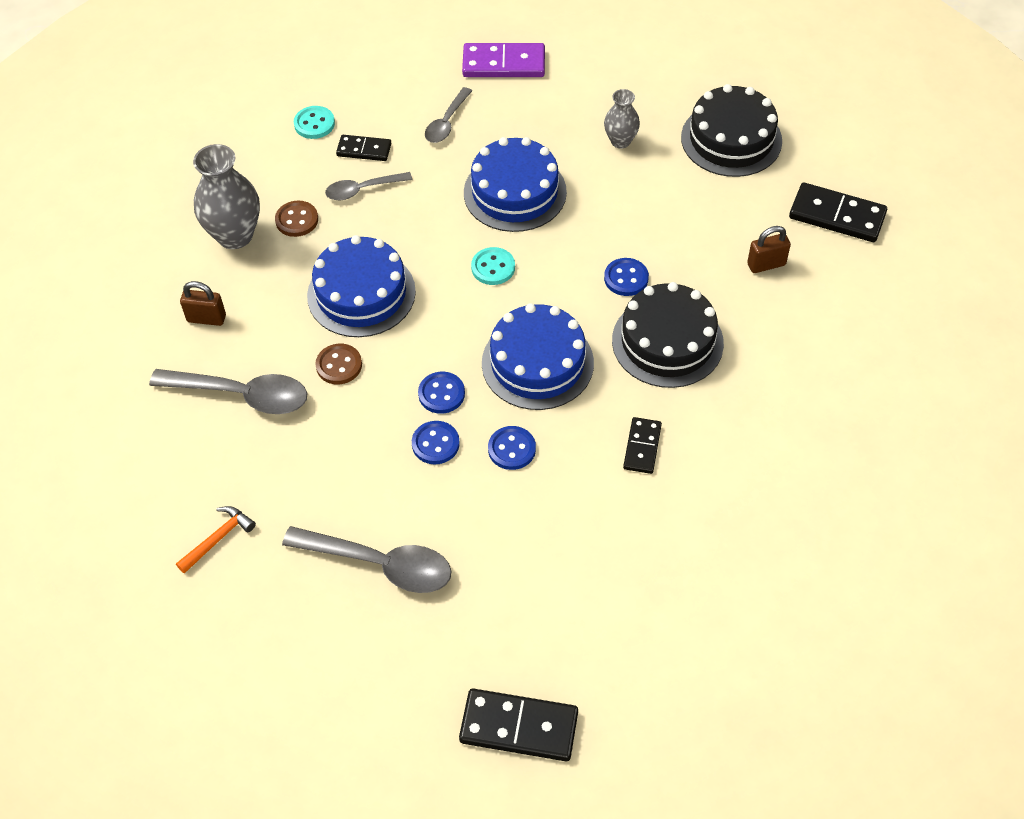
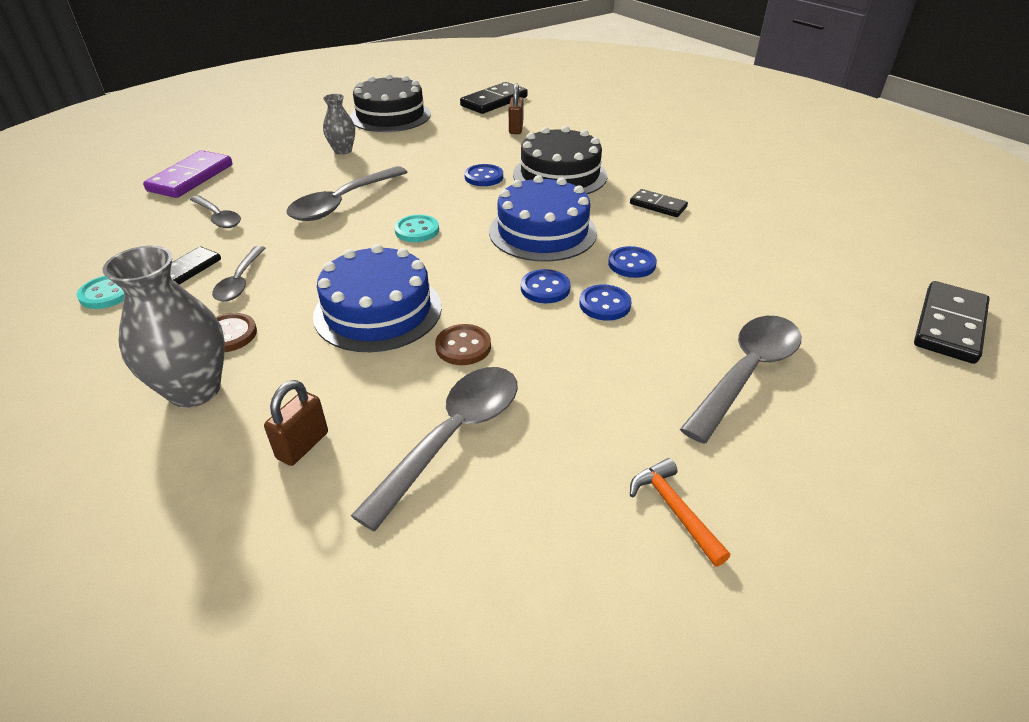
camera: 70 degrees left, 15 degrees down
(515, 192) = (342, 203): blue cake -> grey spoon

